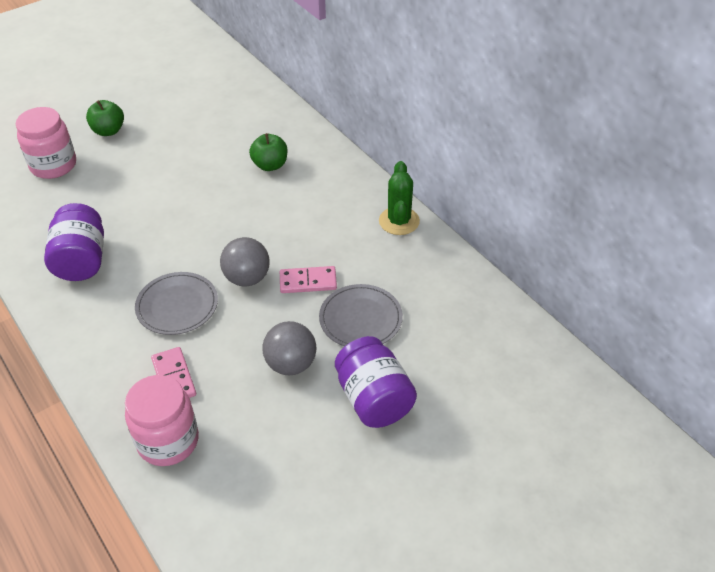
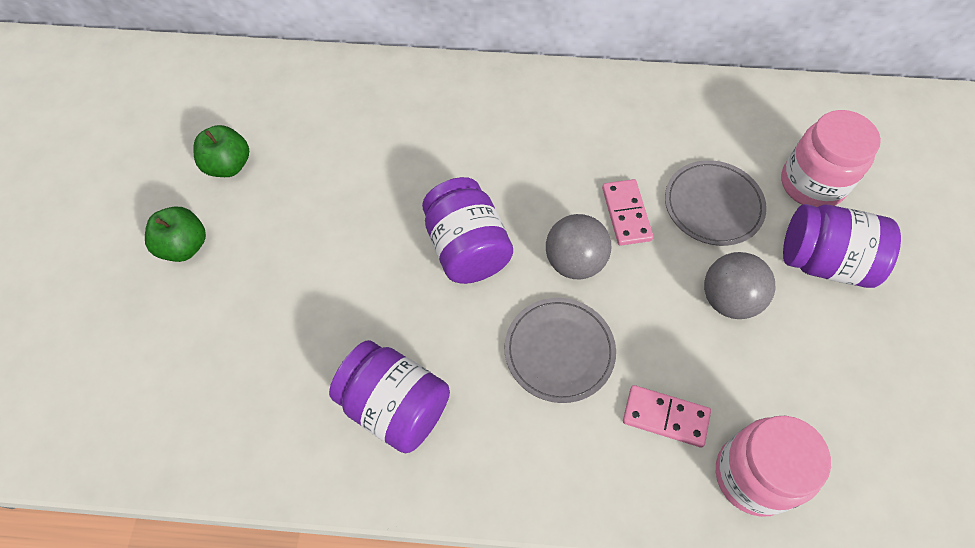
camera: 50 degrees left, 15 degrees up
(53, 165) = (183, 342): pink jar -> pink jar (811, 184)
(210, 229) = (467, 248): none -> purple jar
(270, 165) = (418, 135): green apple -> green apple (228, 165)
(308, 281) = (626, 214): pink domino -> pink domino turned 45 degrees counterclockwise
(399, 221) = (607, 91): green cactus -> none

